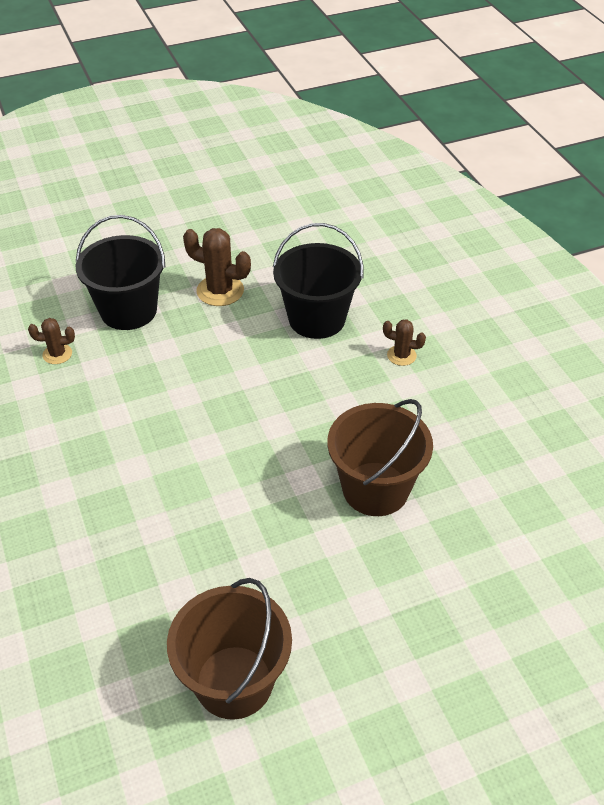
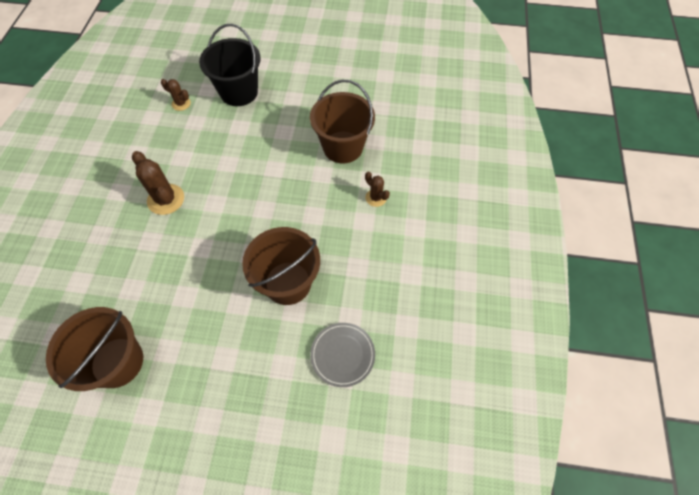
camera: 30 degrees right, 15 degrees up
(220, 291) = (300, 101): brown cactus -> brown cactus (166, 199)
(317, 319) = (343, 147): black bucket -> brown bucket
(502, 530) = (342, 355): none -> grey plate

